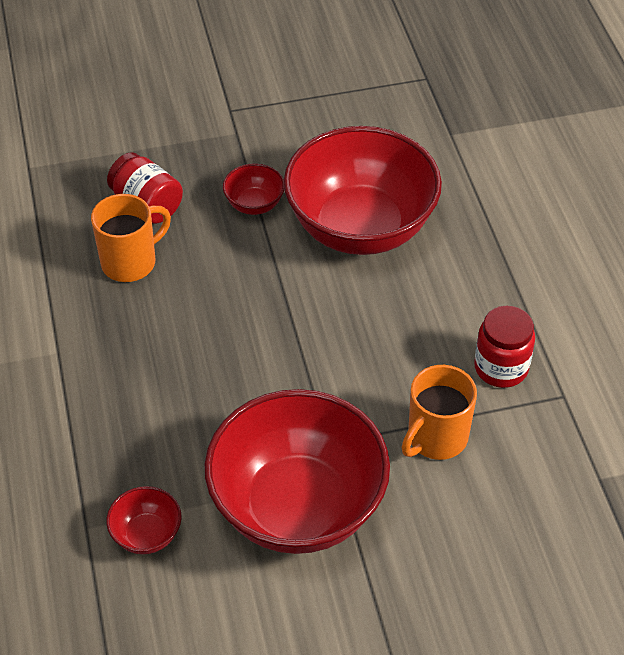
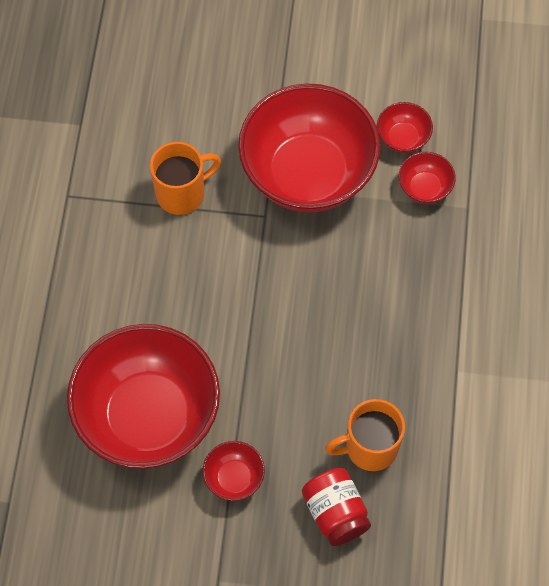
camera: 160 degrees left, 15 degrees up
(193, 589) = (402, 138): none -> red bowl
(501, 367) = (101, 235): red jar -> none

